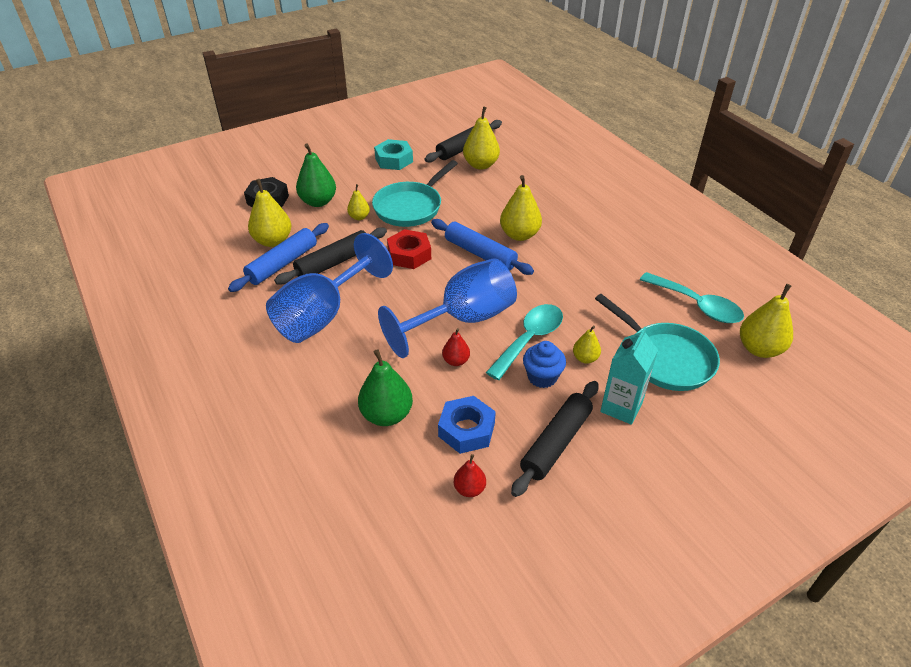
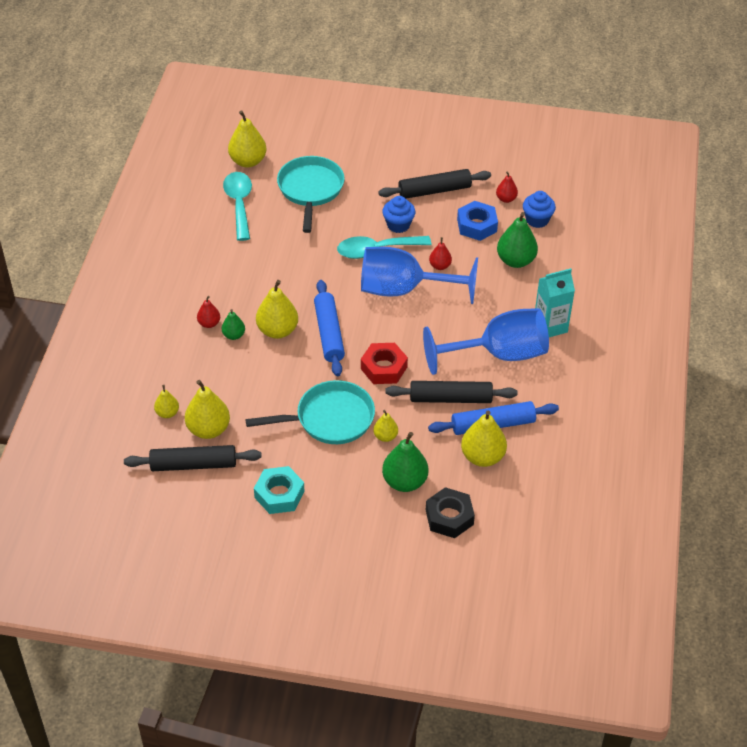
camera: 140 degrees left, 5 degrees up
(407, 484) = (537, 220): none -> blue cupcake
(544, 216) = (233, 335): none -> green pear
(571, 213) = (209, 323): none -> red pear
(585, 358) = (358, 219): yellow pear -> yellow pear (167, 413)
(621, 407) = (375, 184): turquoise carton -> turquoise carton (550, 326)

